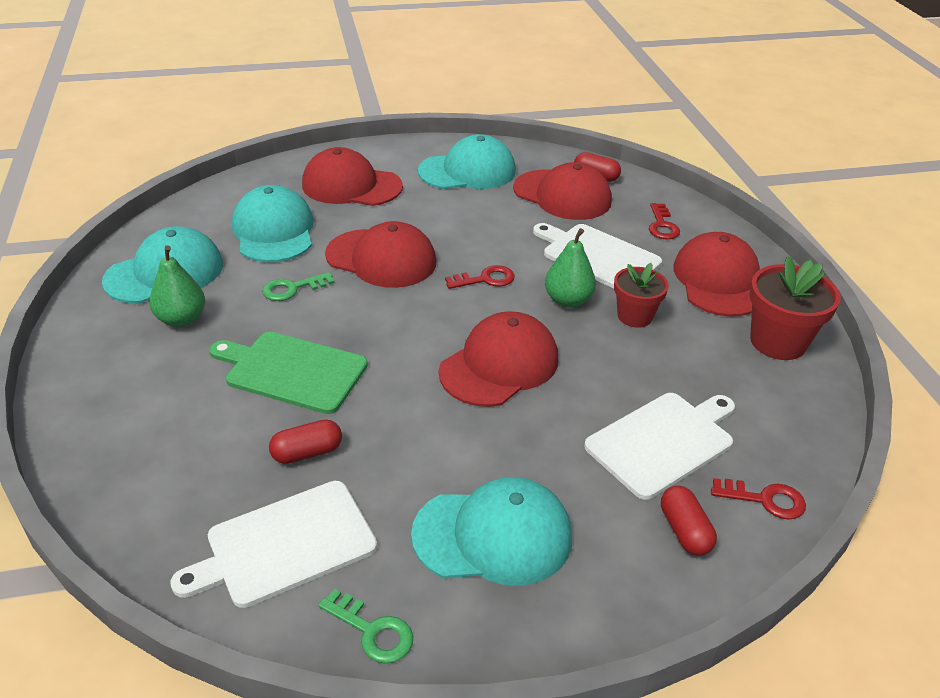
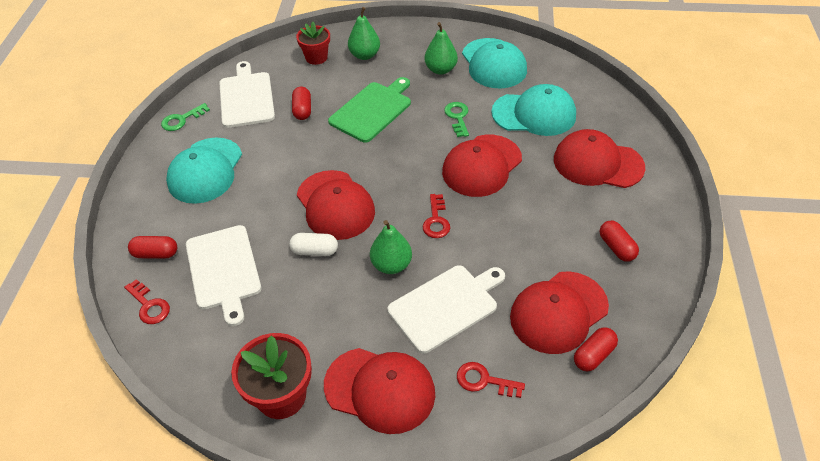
camera: 110 degrees right, 10 degrees up
(142, 410) = (364, 55): none -> green pear
(351, 186) = (597, 163): red cap -> red cap turned 105 degrees counterclockwise
(467, 171) = (616, 247): turquoise cap -> red capsule
(583, 365) = (315, 251): none -> white capsule
(634, 316) = (355, 303): red flower pot -> red flower pot (316, 57)
(765, 500) = (149, 306): red key -> red key turned 75 degrees counterclockwise

